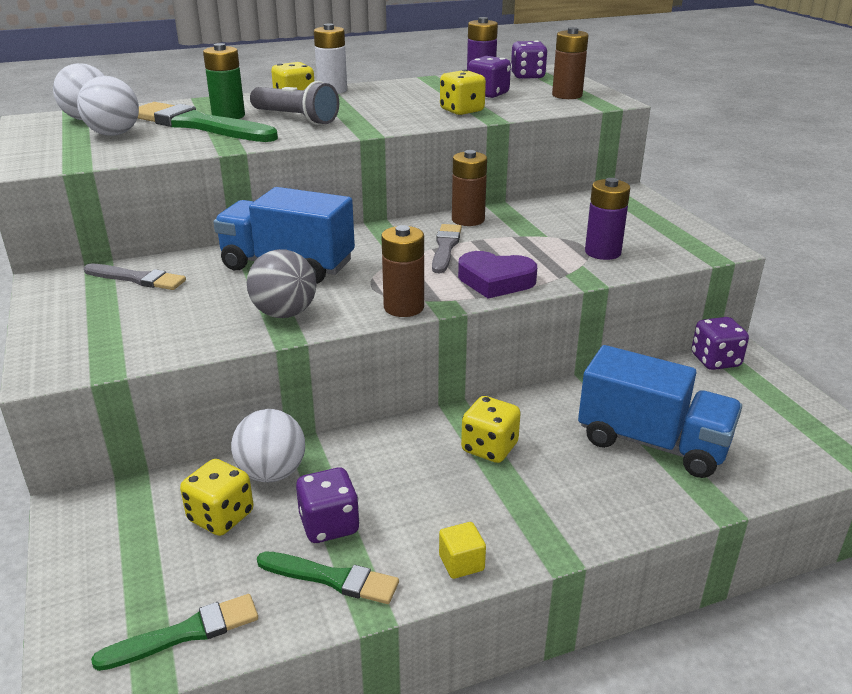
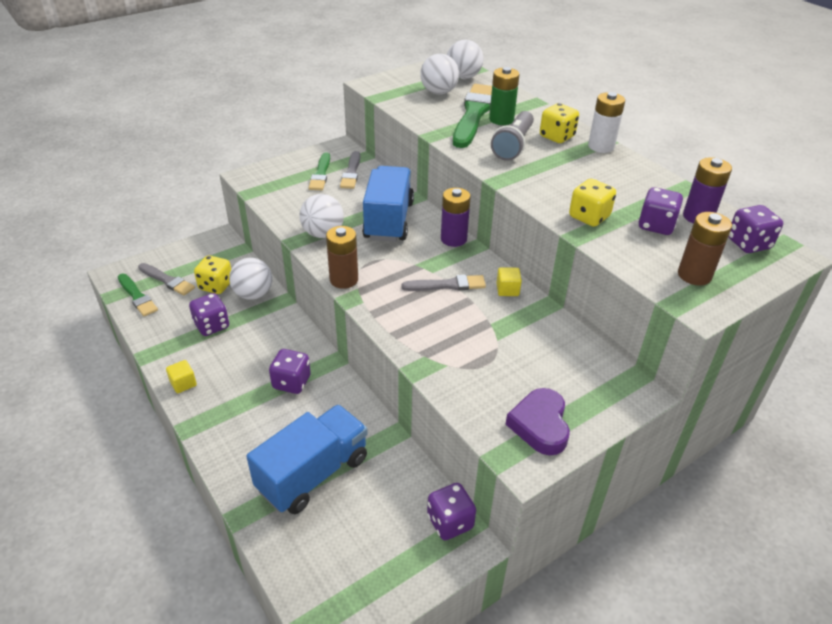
camera: 75 degrees right, 10 degrees up
(160, 585) = (167, 280): none -> grey brush
(284, 313) = (323, 234): grey ball -> white ball
(331, 578) = (171, 335): green brush -> green brush (321, 174)
(468, 220) = (507, 290): brown battery -> yellow cube
(489, 448) = (291, 382): yellow dice -> purple dice
(495, 281) = (398, 318): purple heart -> purple heart (540, 425)
(602, 252) = (477, 376): purple battery -> purple battery (453, 239)
(652, 443) = (313, 473): blue truck -> blue truck turned 150 degrees counterclockwise

